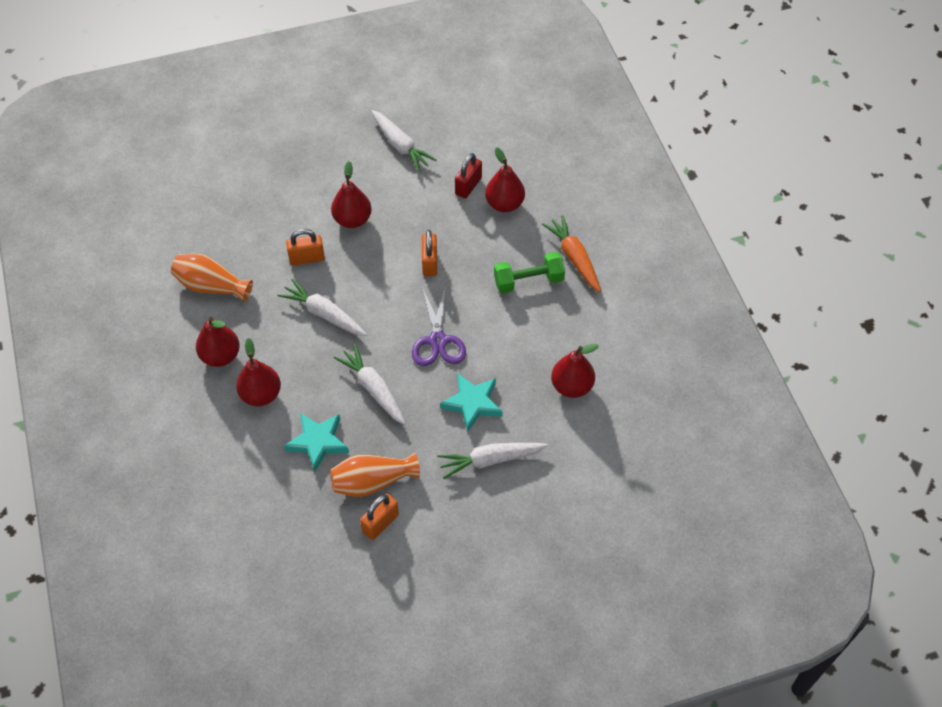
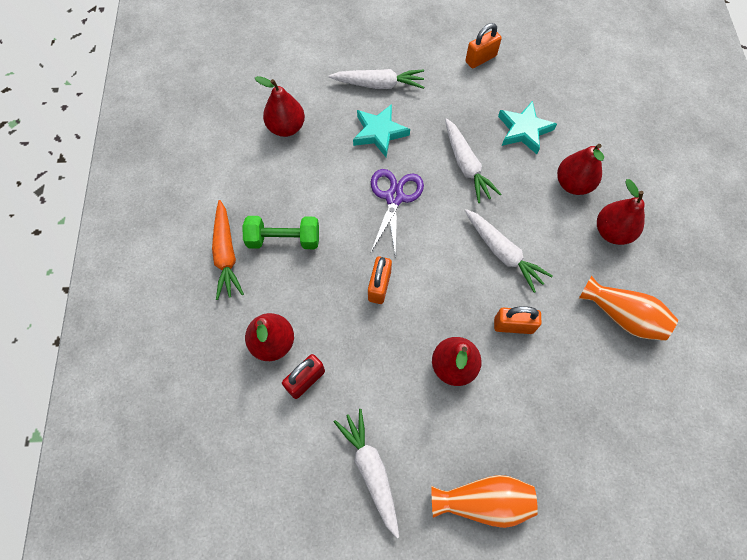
camera: 165 degrees left, 10 degrees up
(372, 482) = (481, 89): orange vase -> orange vase (483, 501)

